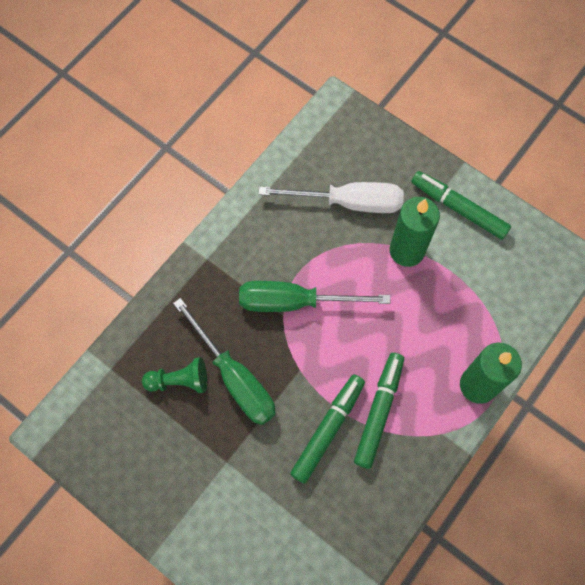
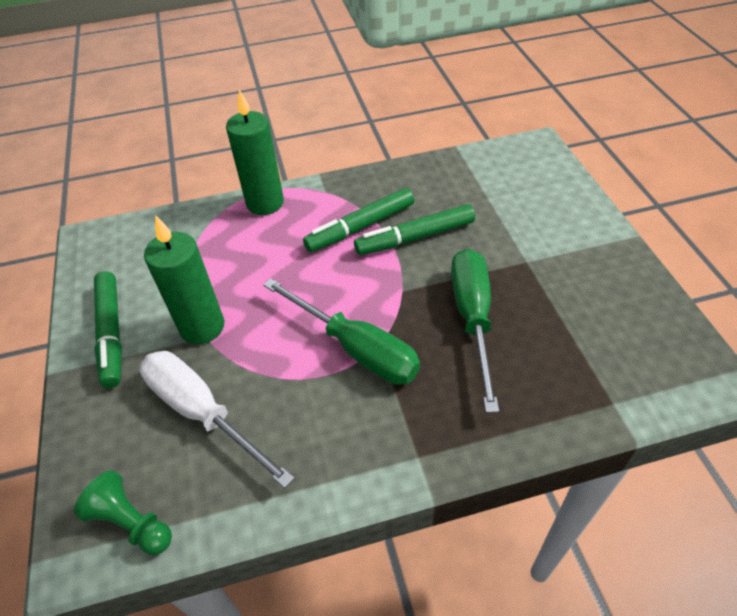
camera: 140 degrees left, 20 degrees down
(179, 381) = (535, 347): green pawn -> green pawn (132, 522)

